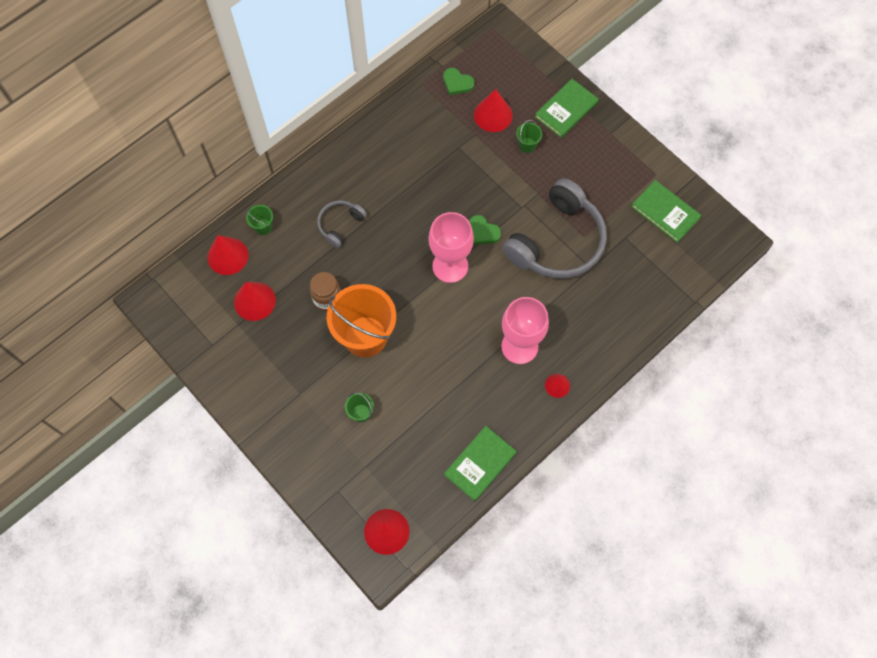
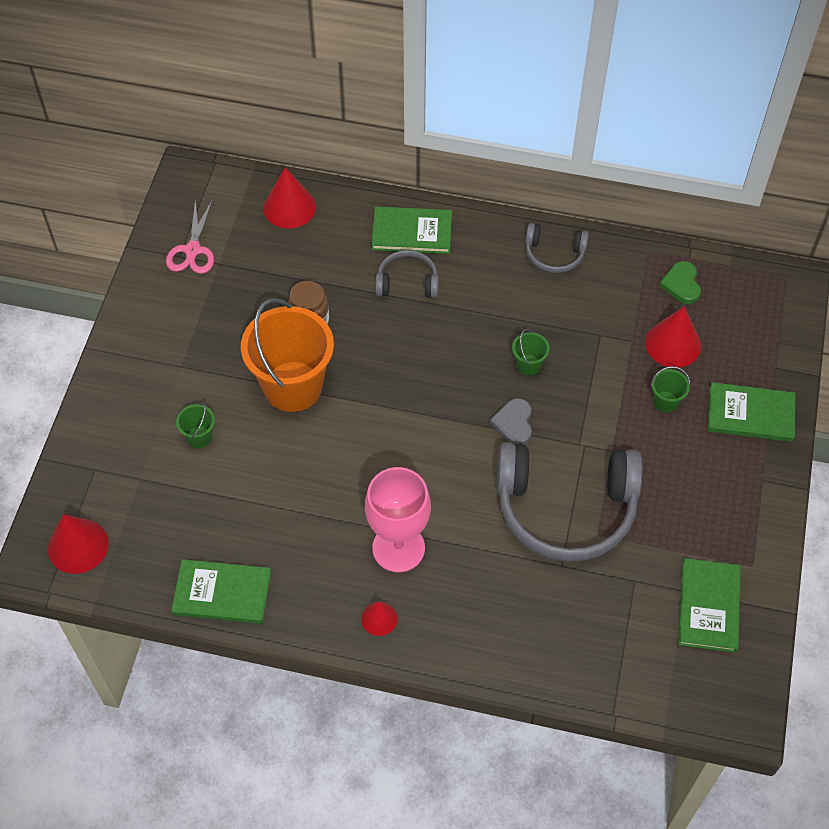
camera: 55 degrees right, 10 degrees down
(214, 334) = (193, 250): none -> pink scissors
(254, 301) = (256, 261): red cone -> none
(263, 227) = (348, 216): green bucket -> green bucket (528, 365)
(305, 198) = (412, 232): none -> green book
(384, 133) = (554, 254): none -> grey headphones
(450, 266) = (443, 416): pink goblet -> none
(483, 232) = (514, 423): green heart -> grey heart

